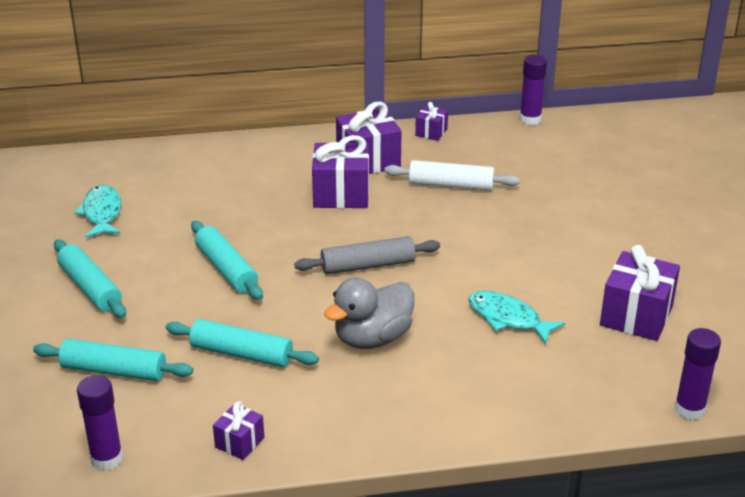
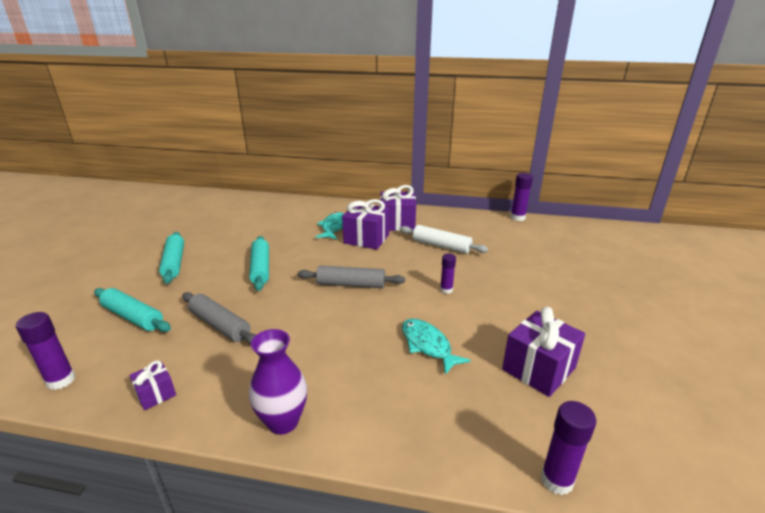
camera: 20 degrees right, 5 degrees down
(102, 213) = (222, 225): turquoise fish -> turquoise fish (333, 227)
(241, 353) = (220, 325): turquoise rolling pin -> grey rolling pin
(372, 338) = (316, 336): grey duck -> none
(405, 430) = (283, 422): none -> purple vase
(431, 132) = (447, 215): purple gift -> none
(491, 247) = (446, 290): none -> purple glue stick

